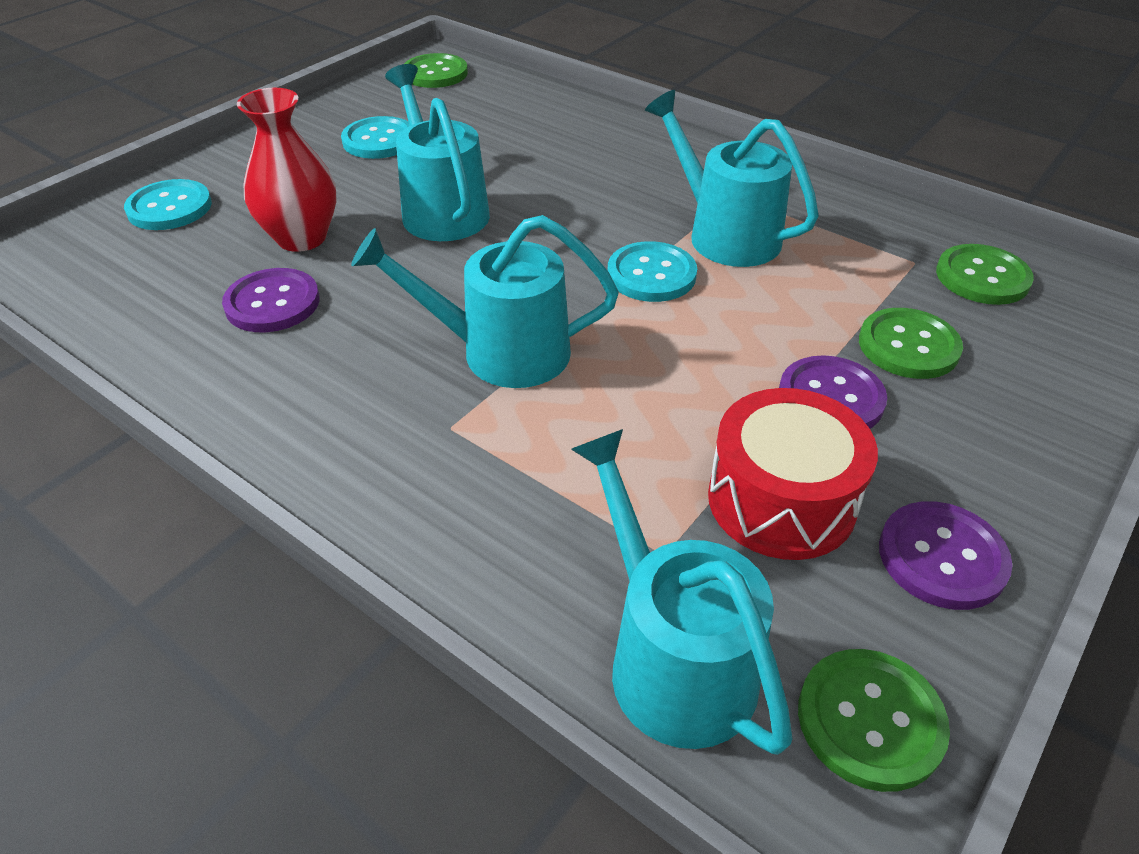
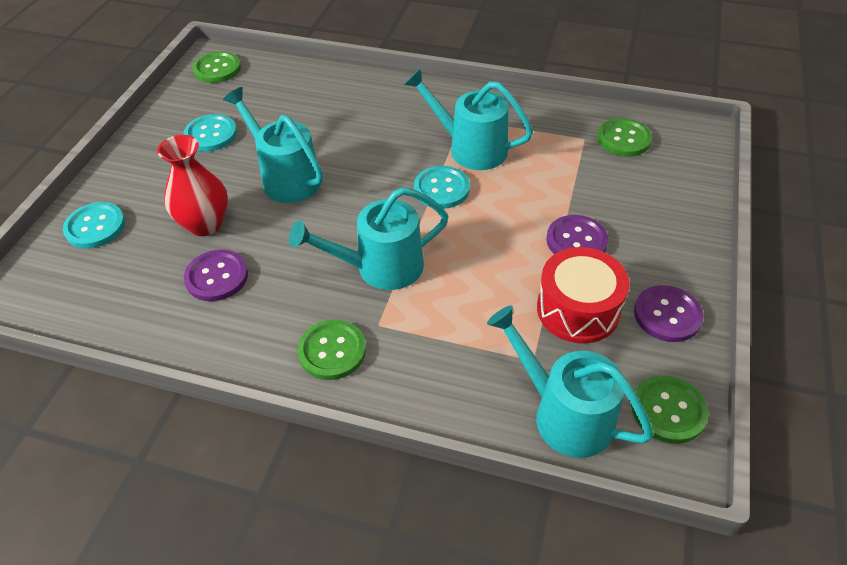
camera: 20 degrees left, 5 degrees up
(908, 346) = (603, 195): green button -> green button (332, 351)

